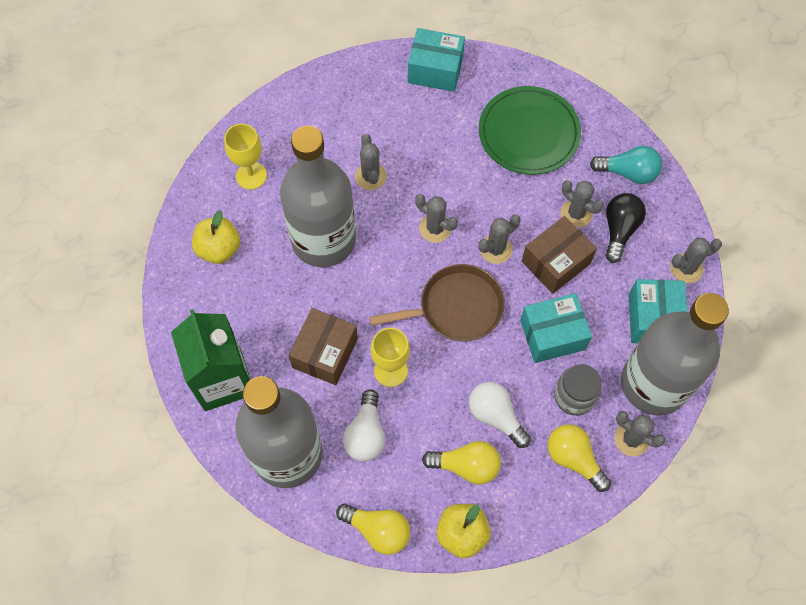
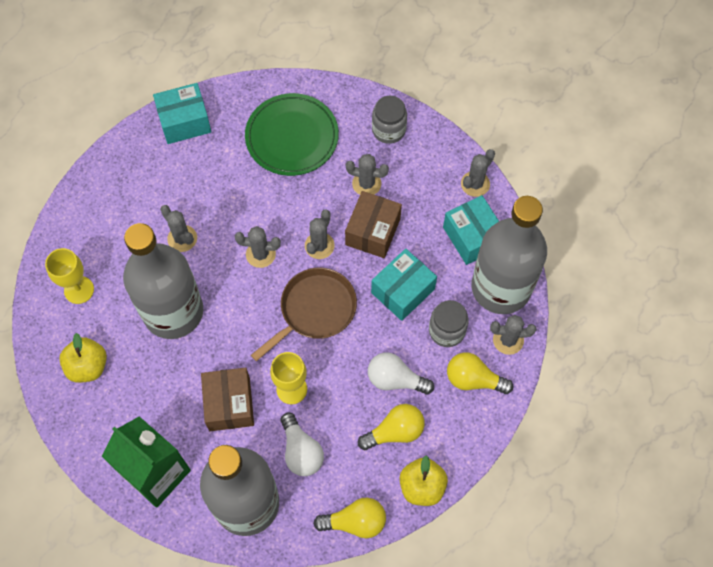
camera: 30 degrees left, 0 degrees up
(619, 230) = (407, 180): black light bulb -> none
(628, 172) = (388, 130): turquoise light bulb -> grey jar

